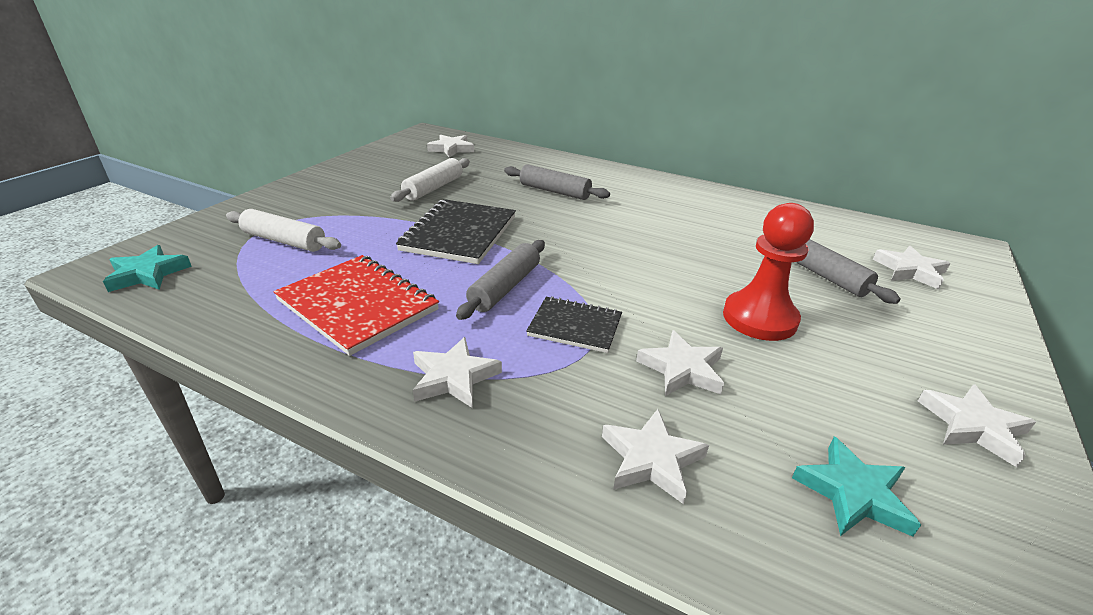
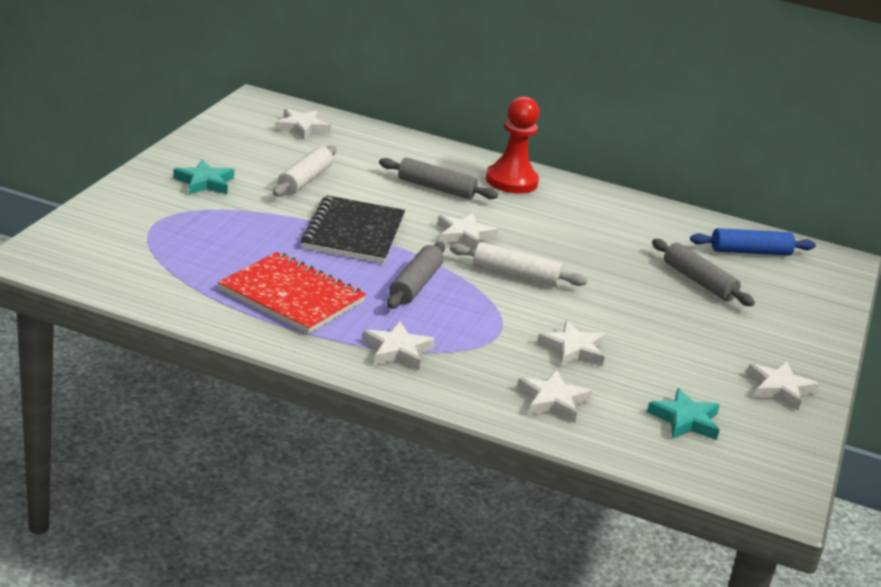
camera: 10 degrees left, 5 degrees down
(148, 274) = (80, 264): turquoise star -> turquoise star (204, 182)
(284, 241) = (185, 235): white rolling pin -> white rolling pin (515, 275)
(575, 326) = (484, 317): black notebook -> none
(759, 318) = (637, 315): red pawn -> red pawn (511, 181)
(869, 241) = (750, 252): none -> blue rolling pin
(909, 271) = (777, 280): white star -> white star (464, 235)

